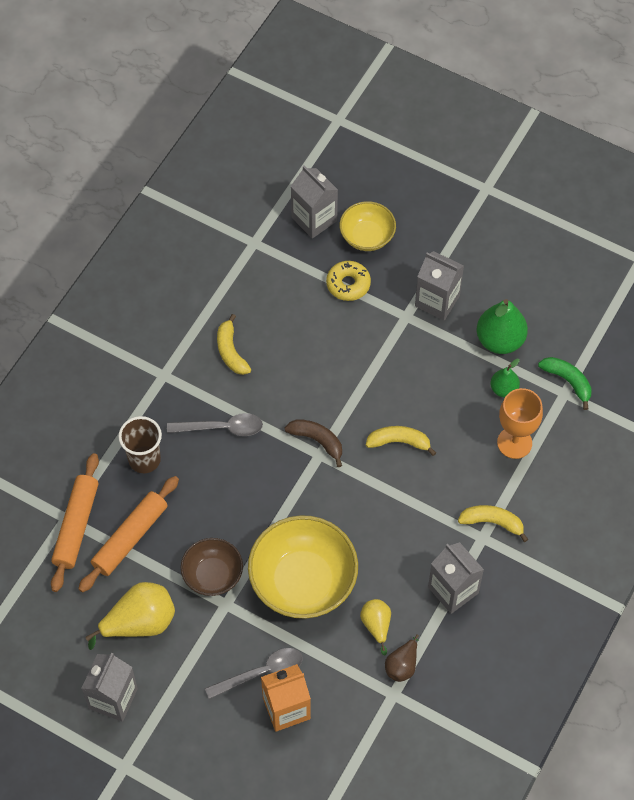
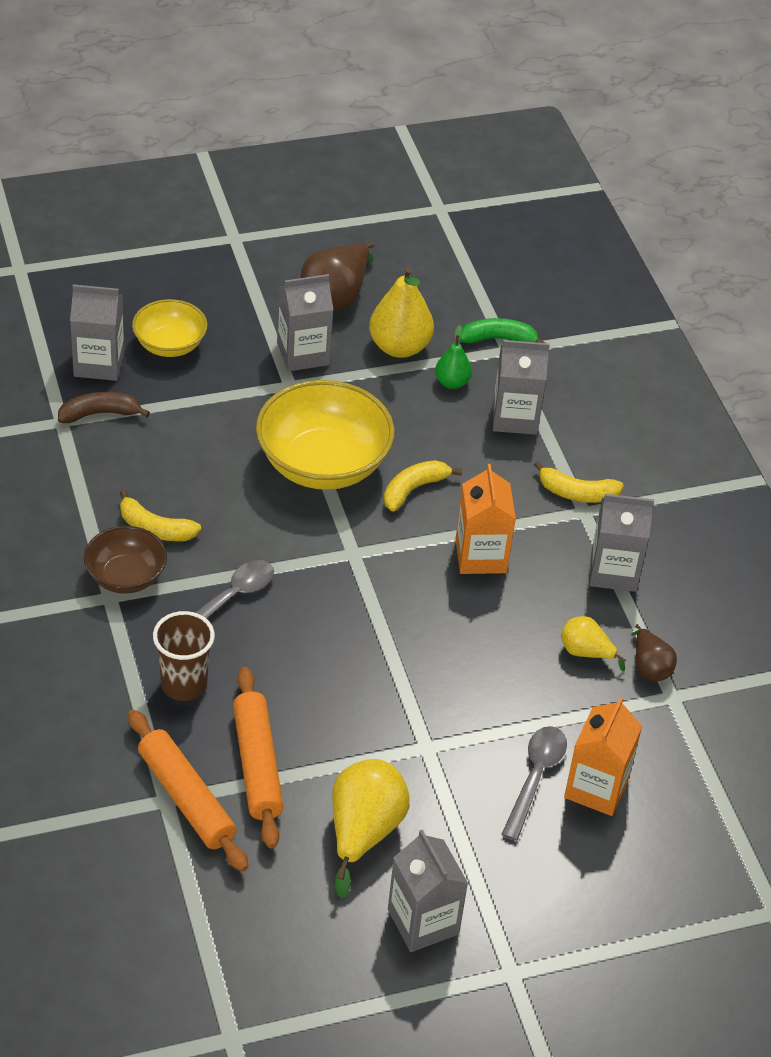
camera: 50 degrees left, 15 degrees down
(212, 575) = (382, 732): brown bowl -> brown bowl (126, 576)
(303, 581) = (473, 669): yellow bowl -> yellow bowl (323, 464)
(317, 441) = (337, 543): brown banana -> brown banana (99, 414)
(348, 284) = (201, 395): yellow donut -> none
(388, 516) = (481, 556): none -> orange carton
(492, 522) = (577, 493): yellow banana -> yellow banana turned 135 degrees counterclockwise
(500, 340) = (399, 347): green pear -> yellow pear
(501, 276) = (336, 296): none -> brown pear
(514, 443) = (515, 417): orange goblet -> grey carton

